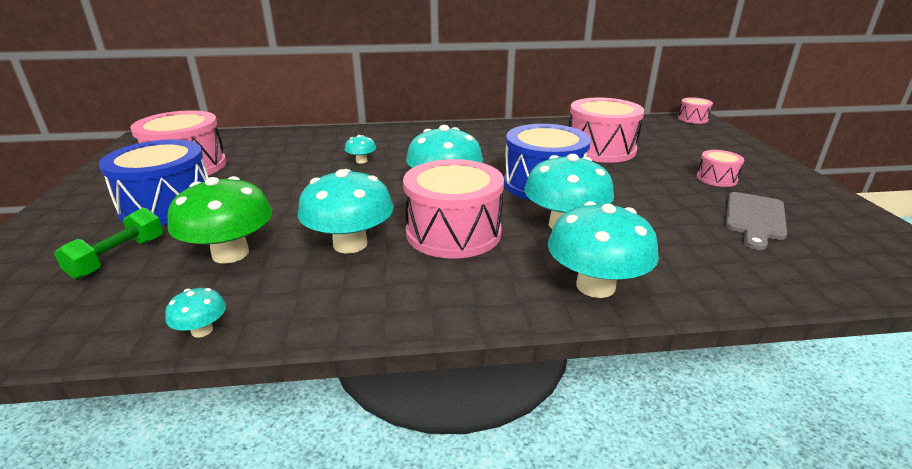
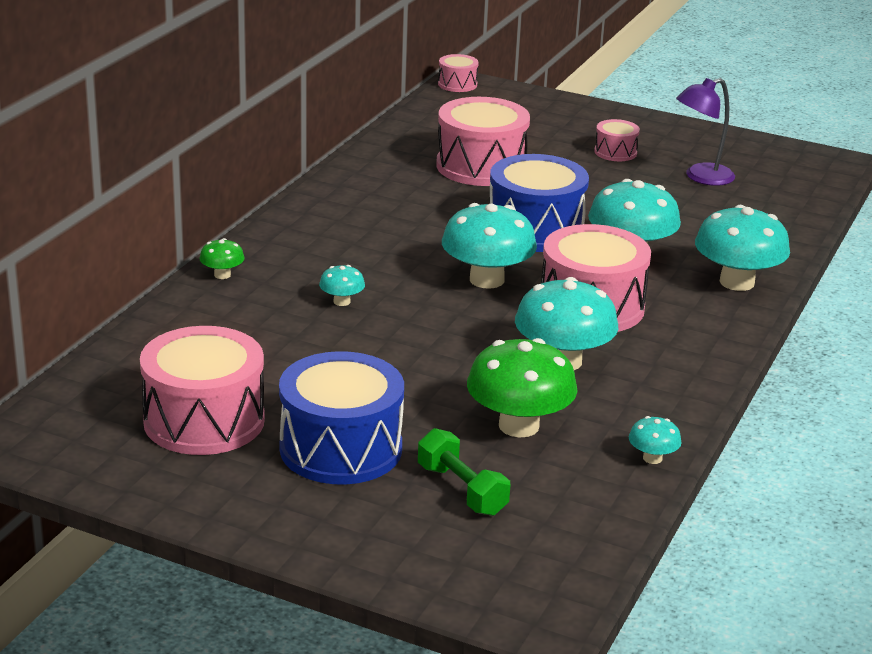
camera: 60 degrees left, 0 degrees up
(359, 132) = (222, 275): none -> green mushroom
(755, 218) = (701, 177): grey cutting board -> purple lamp

